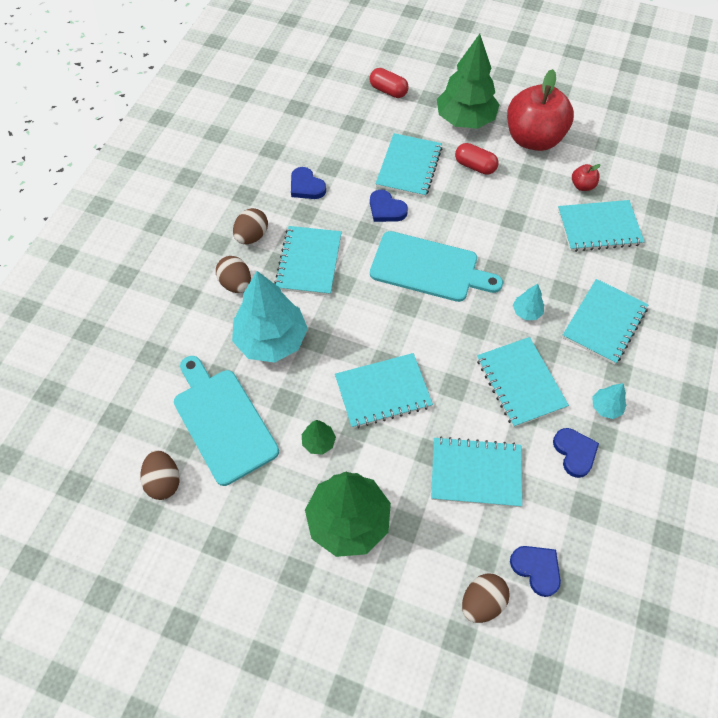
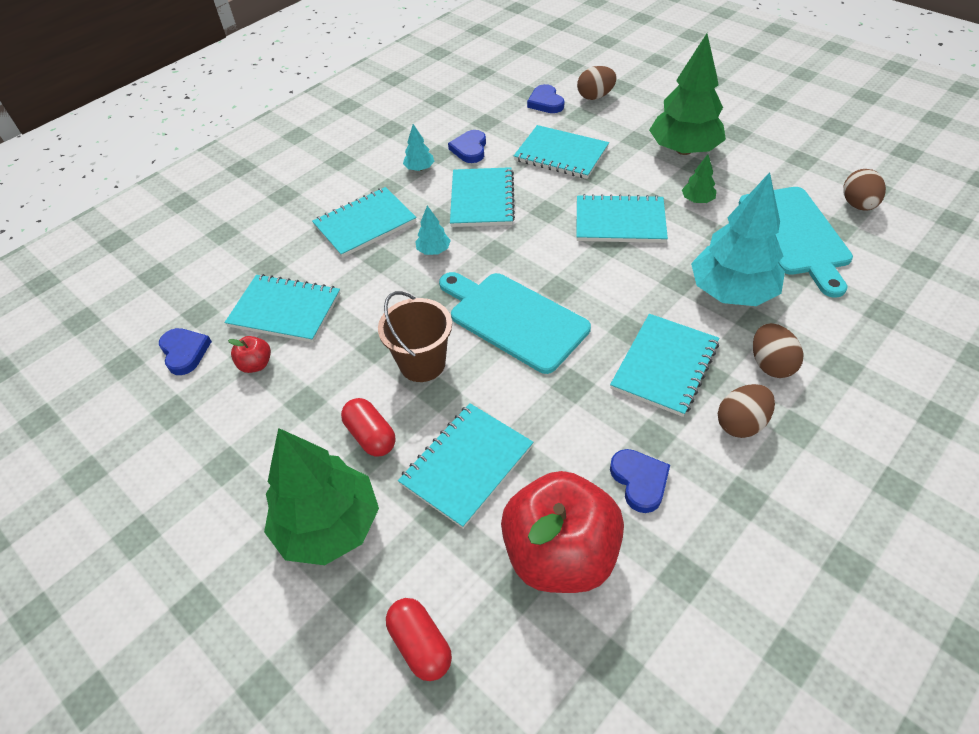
camera: 155 degrees left, 10 degrees down
(386, 209) = (532, 408): blue heart -> blue heart (184, 352)
(473, 217) = (422, 363): none -> brown bucket
(533, 139) = (257, 454): red apple -> red apple (560, 554)

